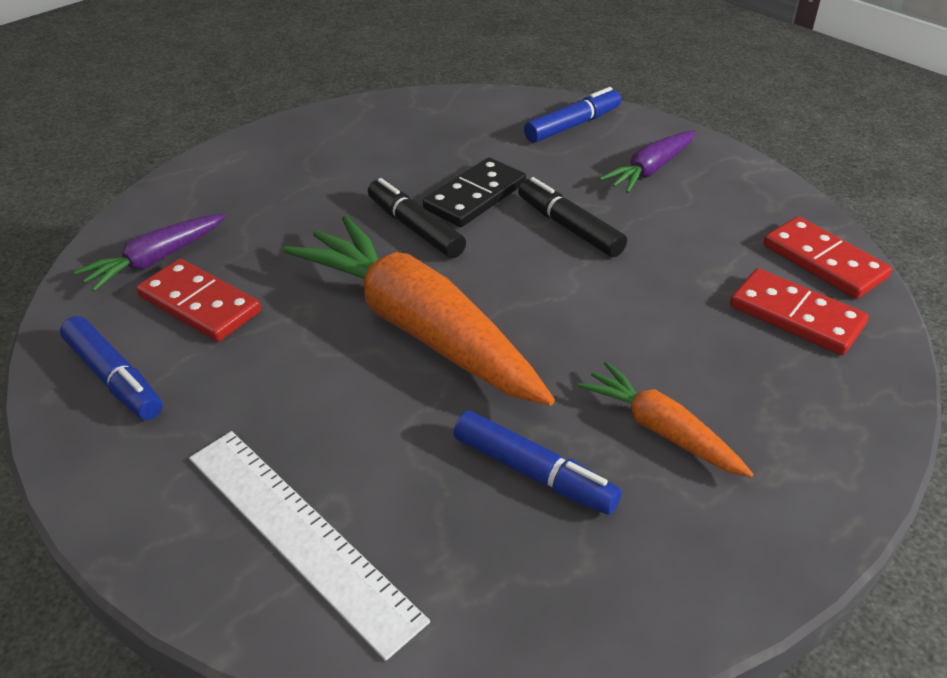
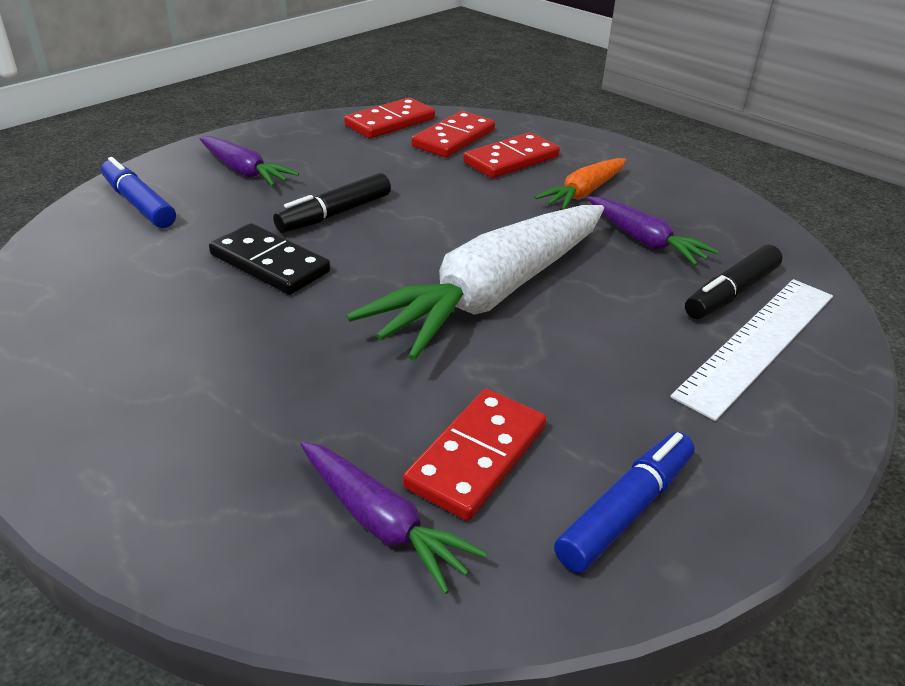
camera: 95 degrees left, 5 degrees down
(415, 228) = (326, 300): black marker -> black marker (731, 293)
(418, 327) = (492, 294): orange carrot -> white carrot
(533, 472) = (644, 241): blue marker -> purple carrot
(746, 366) = (511, 160): none -> red domino

